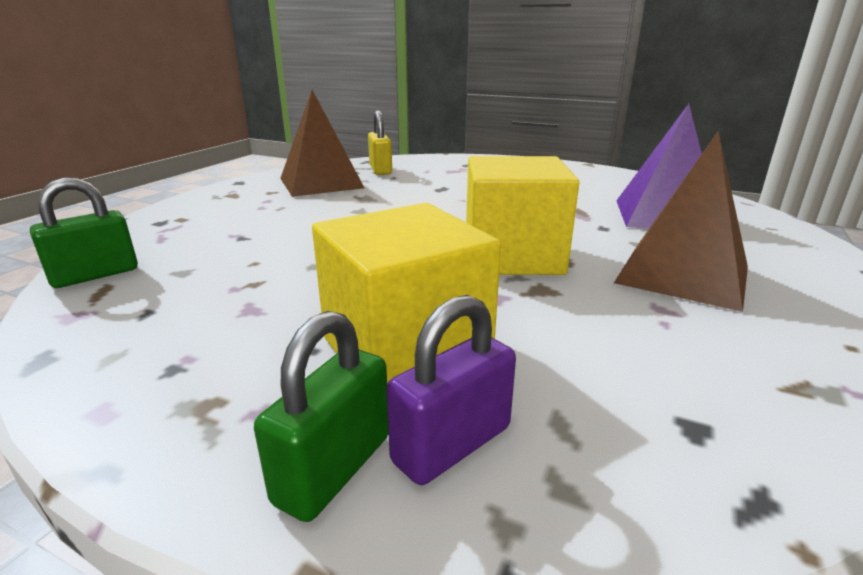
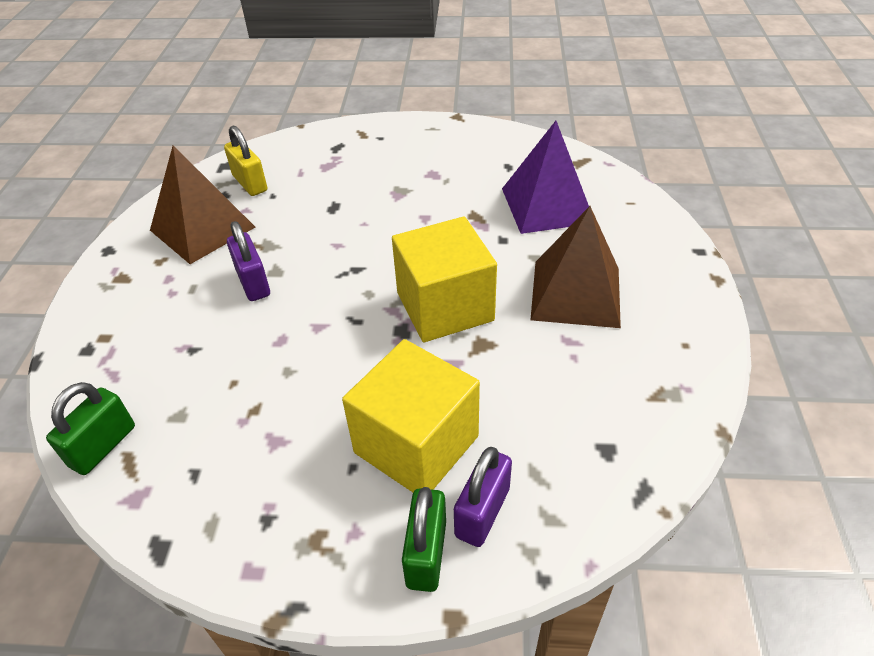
camera: 20 degrees left, 20 degrees up
(333, 213) = (253, 283): none -> purple padlock

